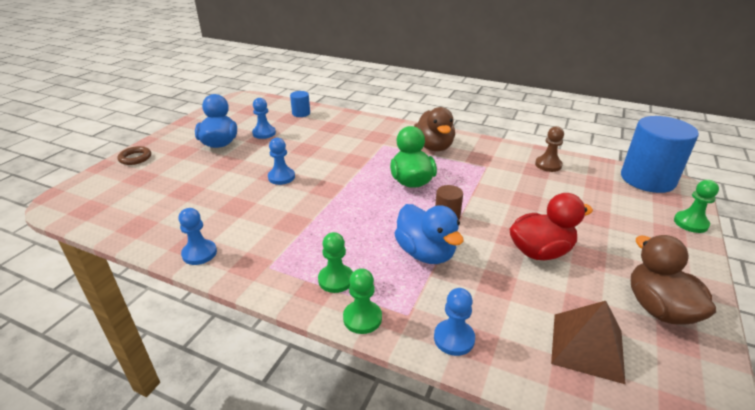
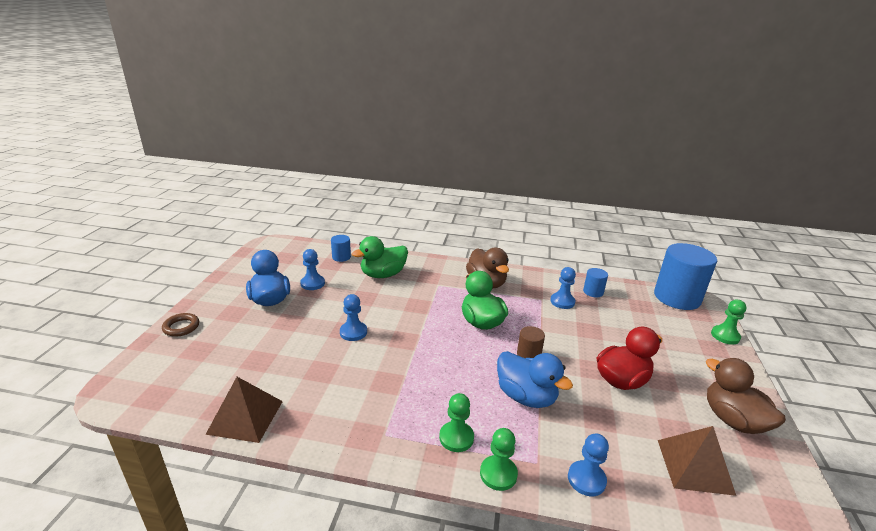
camera: 15 degrees left, 5 degrees down
(153, 235) = (245, 417): none -> brown pyramid
(199, 253) = (306, 430): blue pawn -> blue pawn (562, 302)
(333, 131) = (383, 275): none -> green duck
(548, 165) = (593, 292): brown pawn -> blue cylinder

